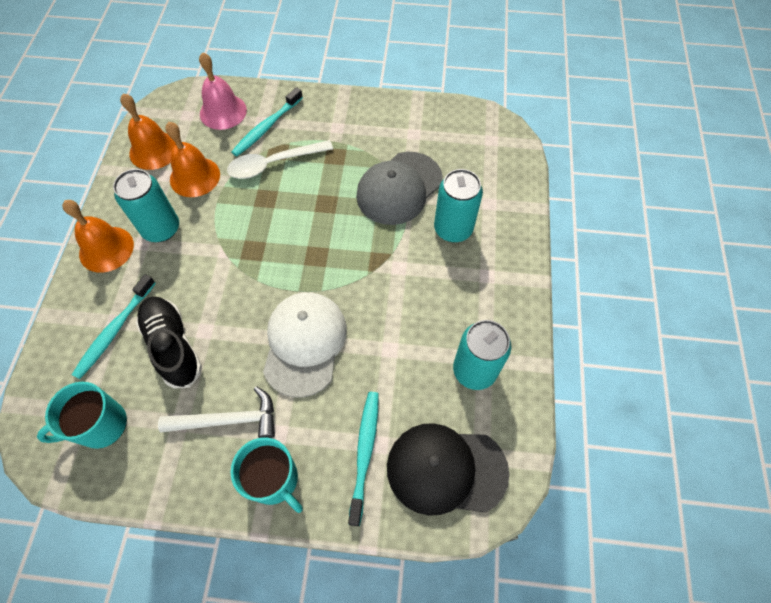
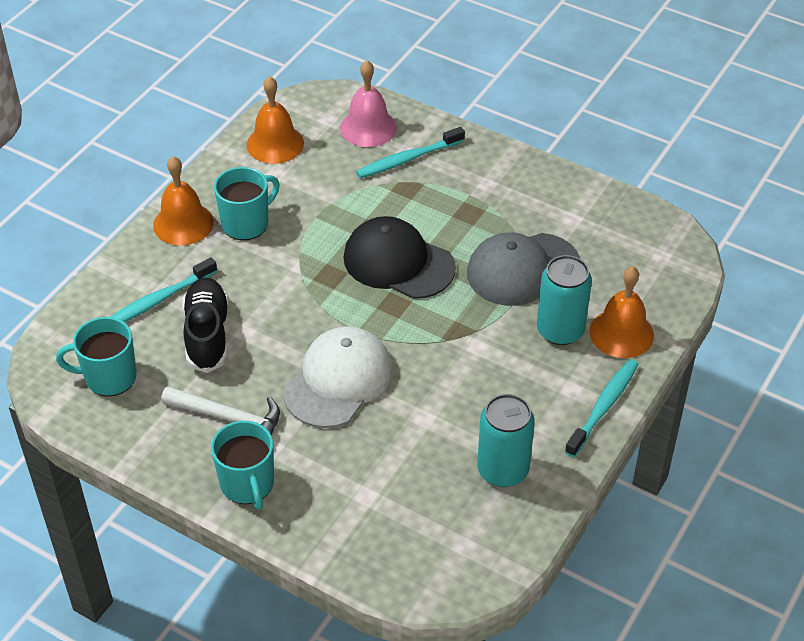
camera: 25 degrees right, 15 degrees down
(161, 229) = (246, 223): turquoise can -> turquoise mug
(195, 177) = (305, 184): orange bell -> orange bell (621, 333)
(273, 164) = (396, 199): white spoon -> none
(364, 453) = (347, 497): turquoise toothbrush -> turquoise toothbrush (603, 407)
(446, 469) = (421, 542): black cap -> black cap (398, 262)

